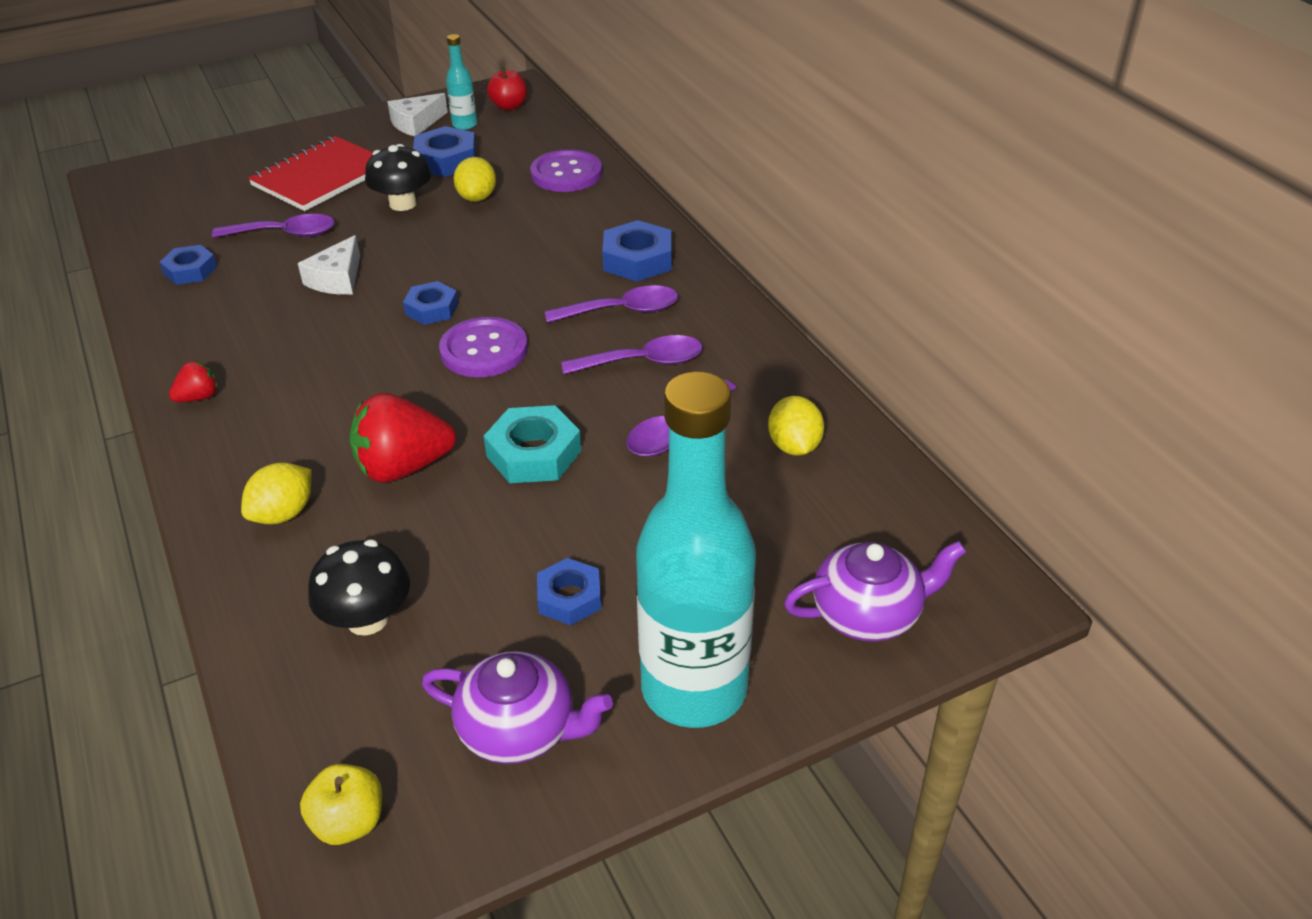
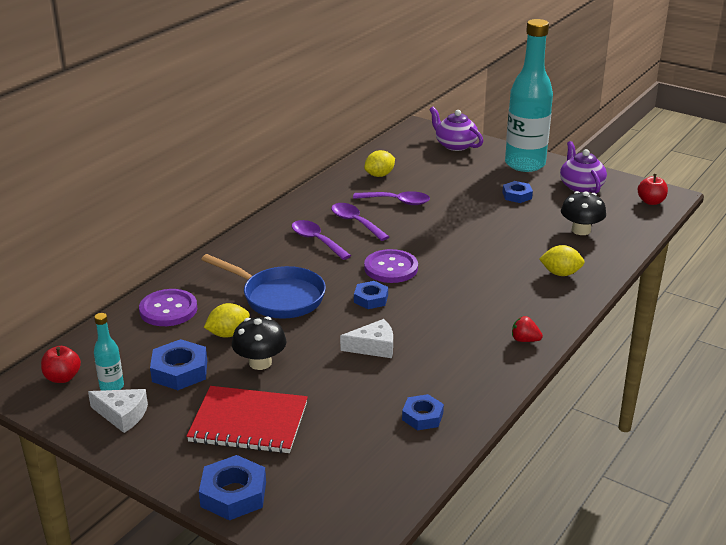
camera: 120 degrees left, 10 degrees down
(285, 234) = (342, 397): purple spoon -> none
(349, 822) = (651, 202): yellow apple -> red apple
(403, 467) = (497, 256): red strawberry -> none
(513, 245) = (278, 297): none -> blue pan
(534, 453) = (450, 228): turquoise nut -> none
(637, 260) = (260, 251): blue nut -> blue nut (233, 494)

